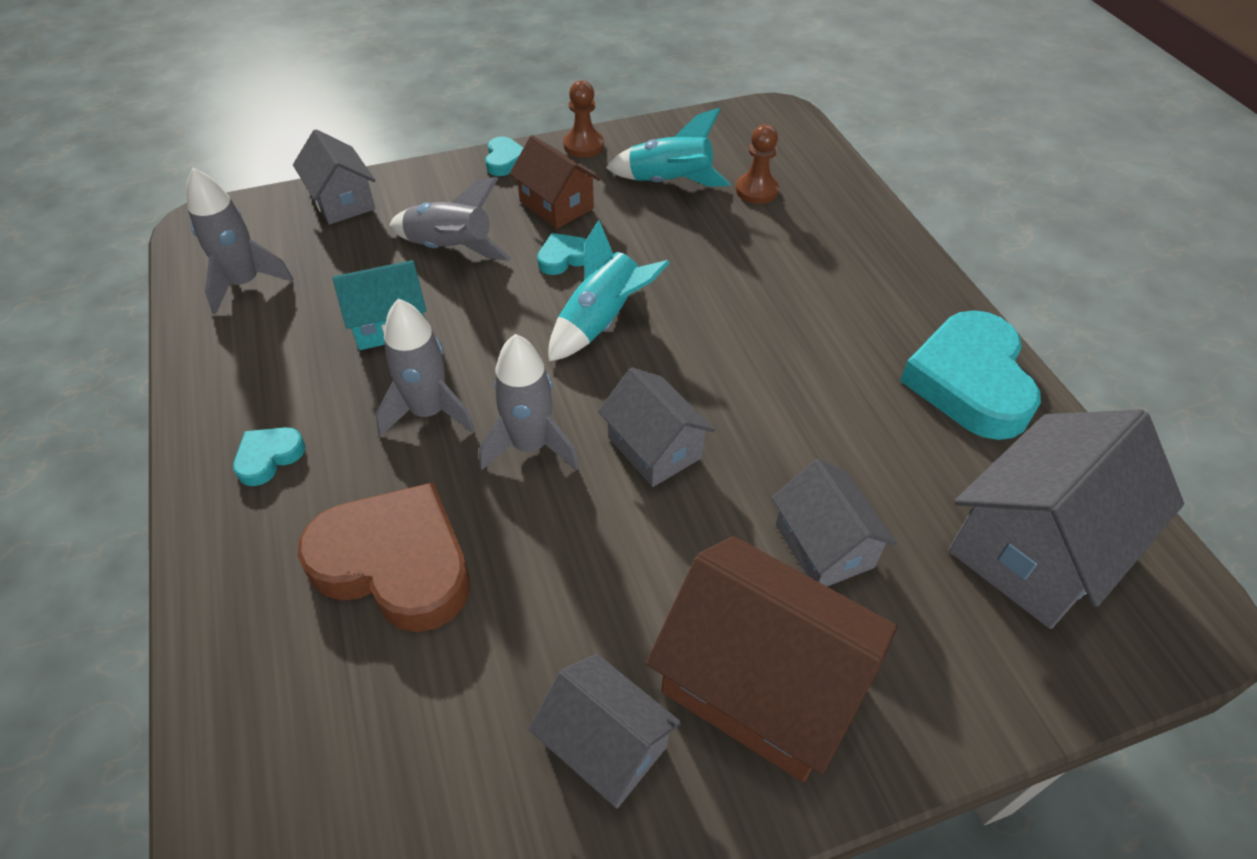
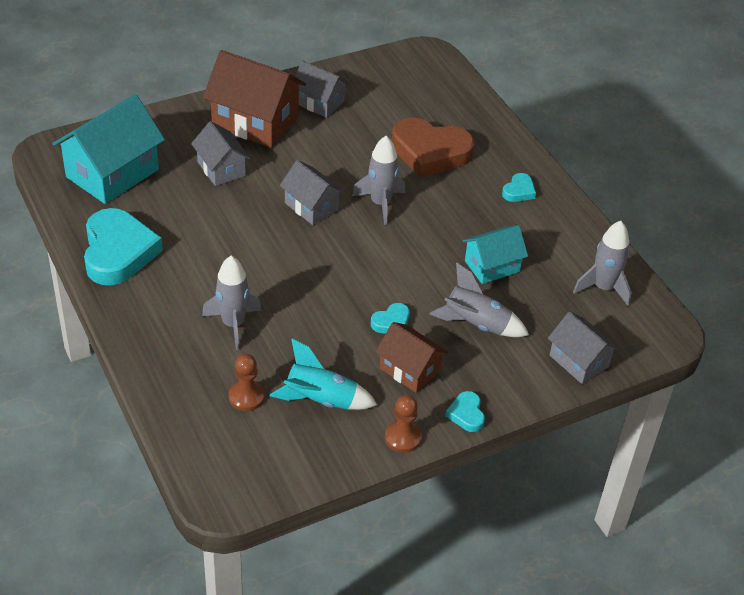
camera: 170 degrees right, 5 degrees down
(429, 412) = (443, 217): grey rocket -> grey rocket (233, 324)
(601, 322) = (355, 276): turquoise rocket -> none
(1036, 547) = (112, 173): grey house -> turquoise house

